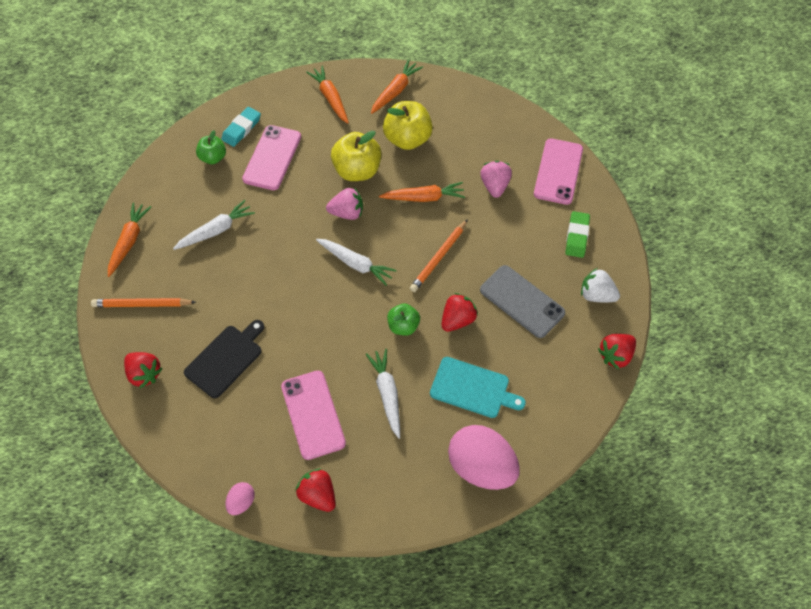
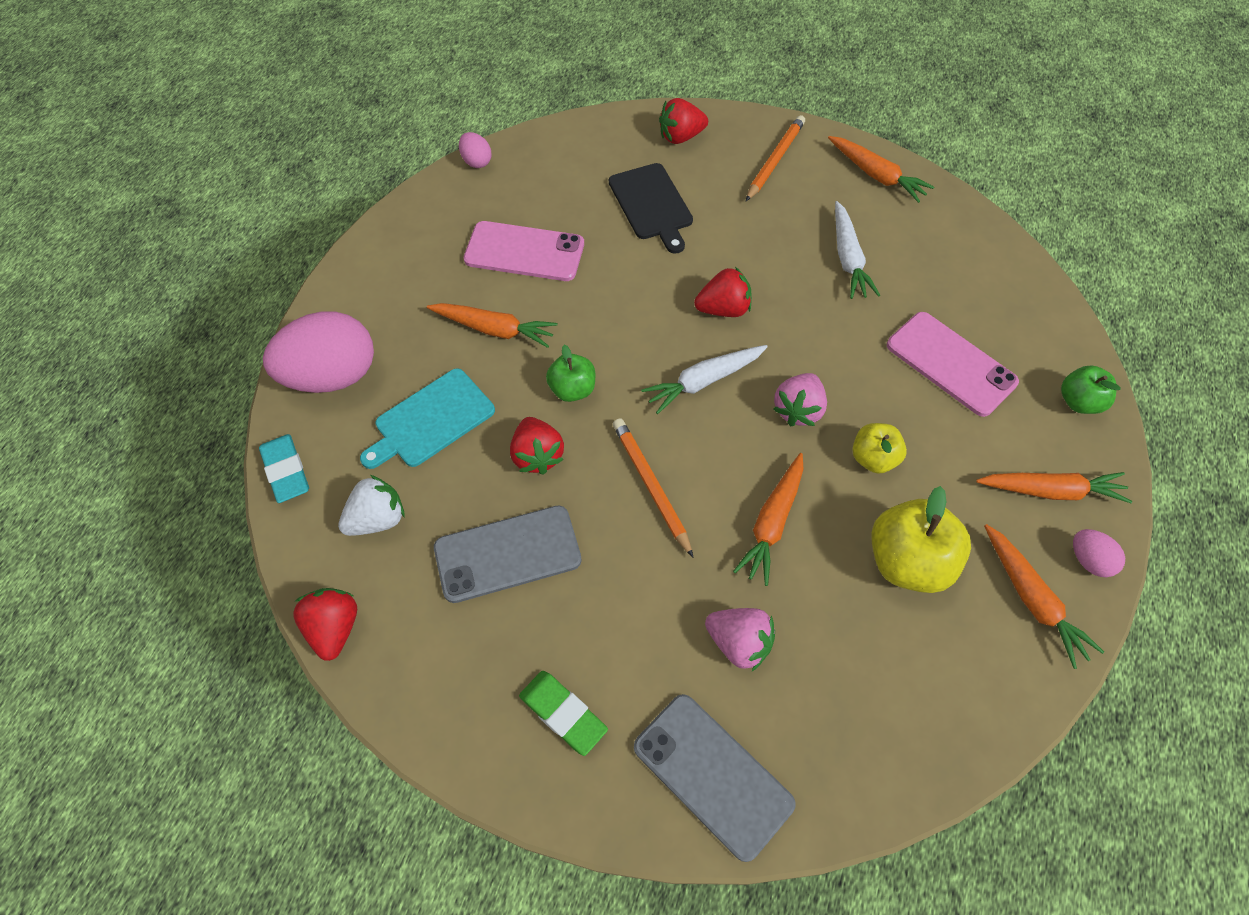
camera: 120 degrees right, 0 degrees up
(213, 158) = (982, 298): green apple -> green apple (1078, 402)
(241, 129) = (1027, 349): turquoise eraser -> turquoise eraser (286, 471)
(318, 495) = (432, 220): red strawberry -> red strawberry (723, 309)
(357, 170) = (873, 458): yellow apple -> yellow apple, size x0.59
(361, 77) = (1088, 560): none -> pink egg
(387, 394) = (494, 329): white carrot -> orange carrot
(558, 171) = (712, 775): pink phone -> grey phone
(596, 295) = (443, 670): white strawberry -> white strawberry (378, 519)

